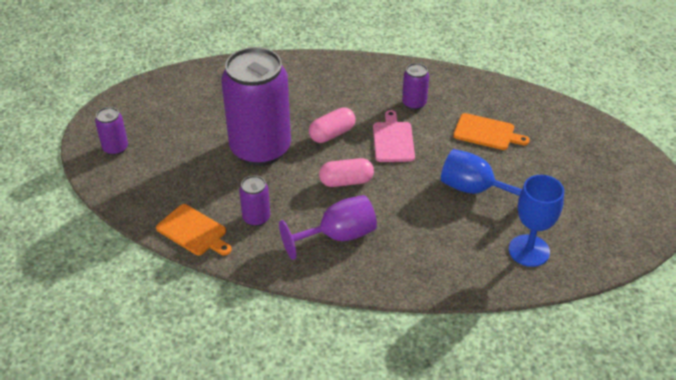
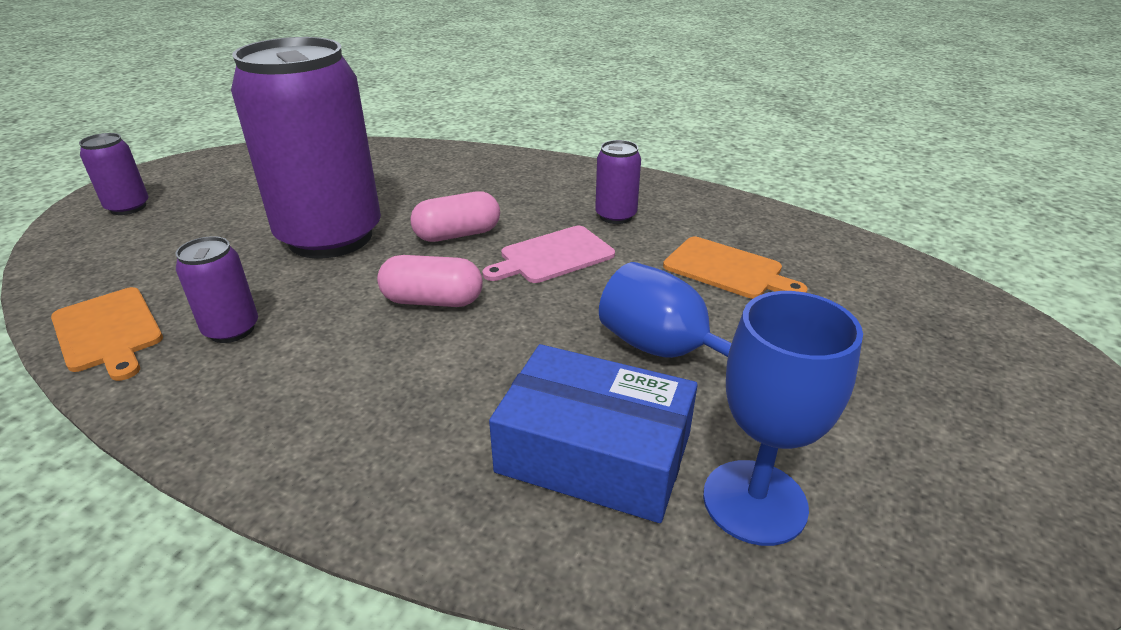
camera: 15 degrees right, 10 degrees down
(338, 236) = (349, 387): purple goblet -> none
(393, 140) = (553, 256): pink cutting board -> pink cutting board turned 135 degrees counterclockwise
(460, 244) = (594, 452): none -> blue box

